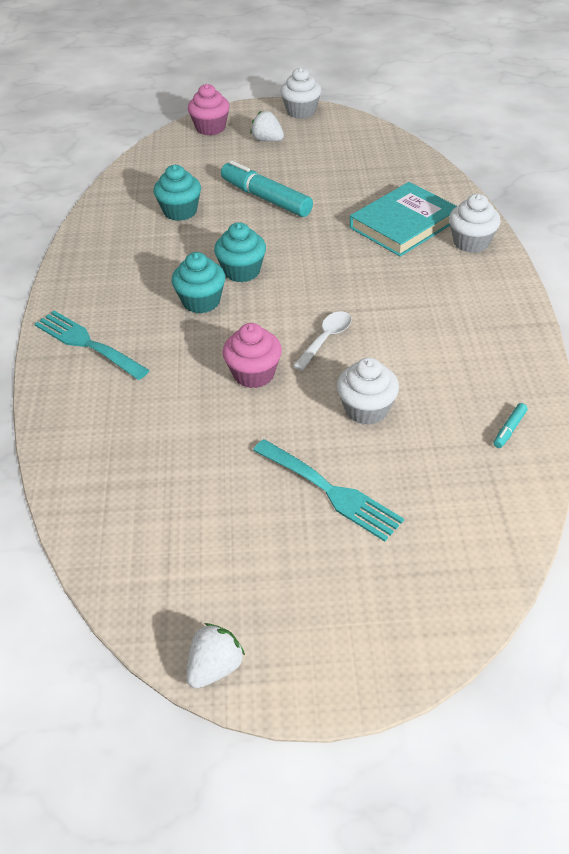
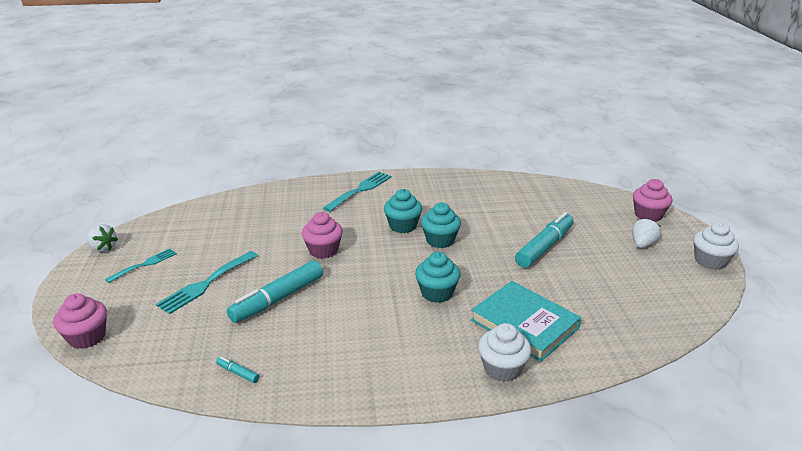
camera: 85 degrees right, 15 degrees down
(180, 211) = (513, 210): turquoise cupcake -> turquoise cupcake (437, 293)
(274, 584) = (144, 264): none -> turquoise fork
(326, 339) = (357, 280): white spoon -> none
(366, 409) = (278, 299): white cupcake -> turquoise marker
(463, 609) = (87, 337): none -> pink cupcake

